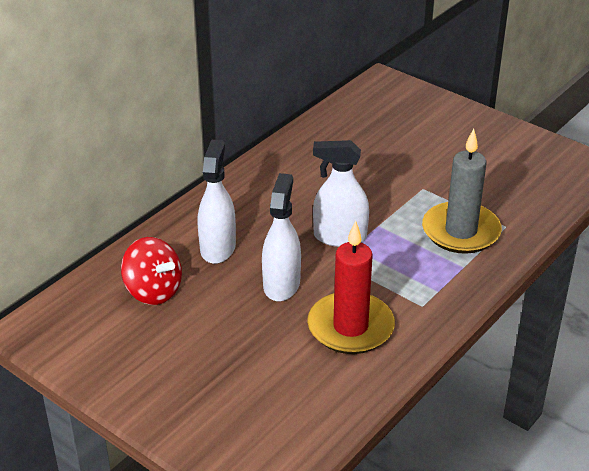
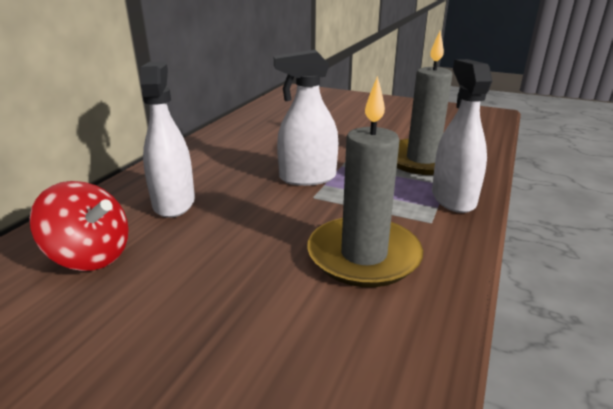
camera: 15 degrees left, 10 degrees down
(281, 284) = (259, 225): white spray bottle -> white spray bottle (453, 199)
(350, 327) = (363, 255): red candle -> grey candle

